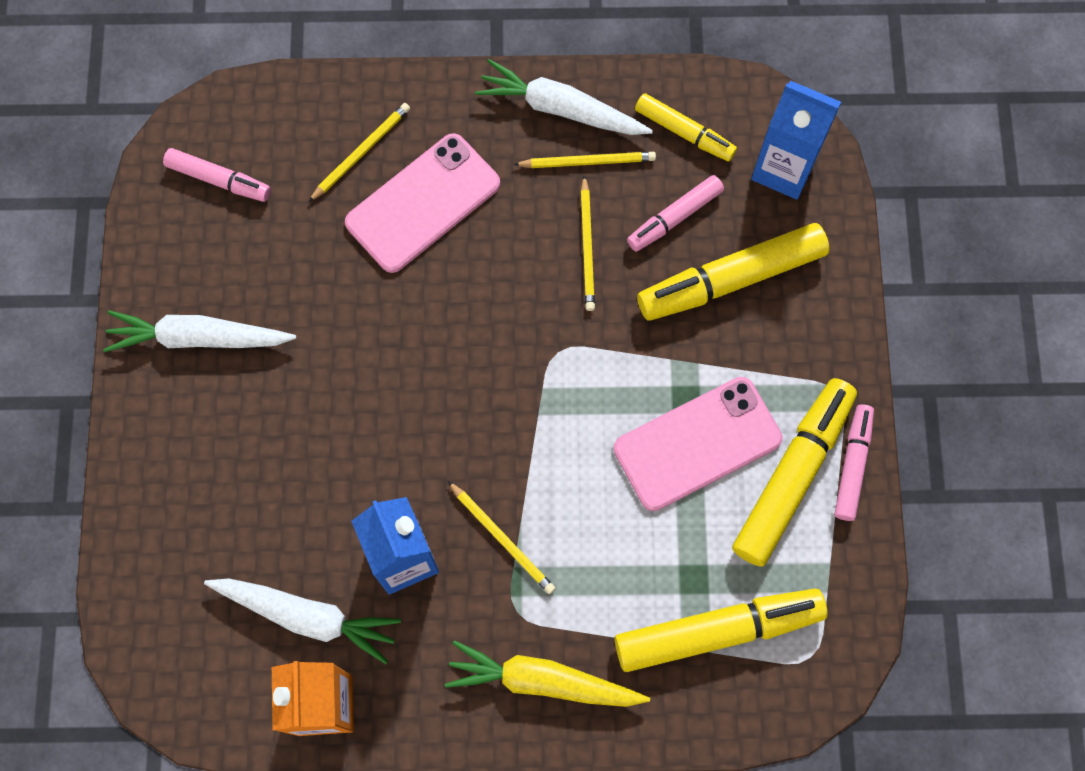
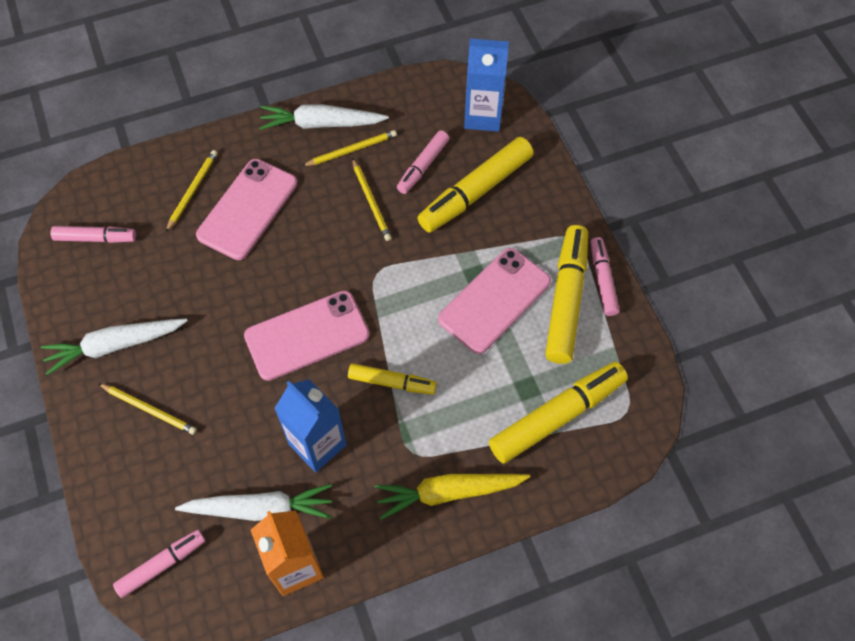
camera: 20 degrees left, 10 degrees down
(169, 643) = (162, 565): none -> pink marker
(439, 408) = (307, 335): none -> pink phone
(502, 538) = (383, 407): yellow pencil -> yellow pencil (149, 409)
(684, 132) = (409, 114): yellow marker -> yellow marker (392, 382)

